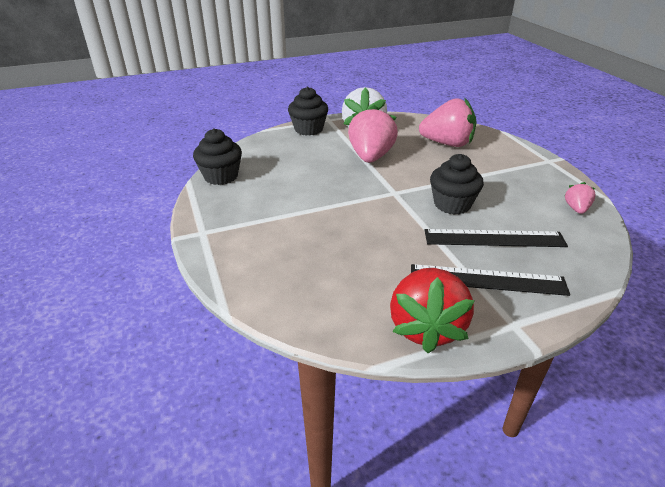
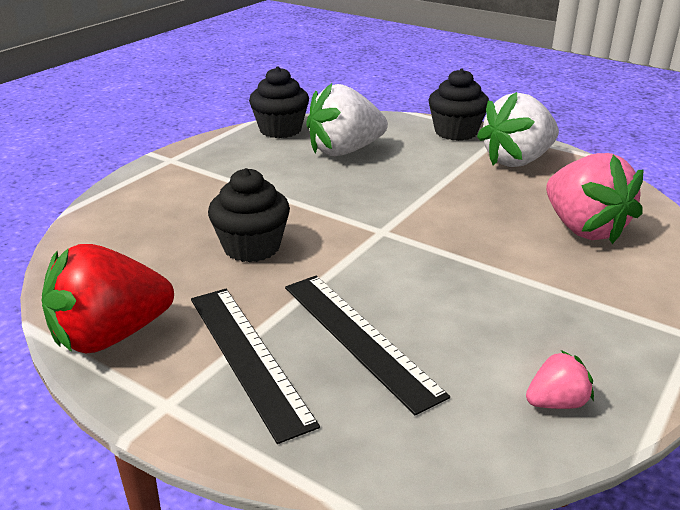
camera: 55 degrees right, 5 degrees down
(284, 167) = (344, 151): none -> white strawberry
(370, 157) = (449, 188): pink strawberry -> none
(452, 204) = (408, 280): black cupcake -> black cupcake (252, 247)

